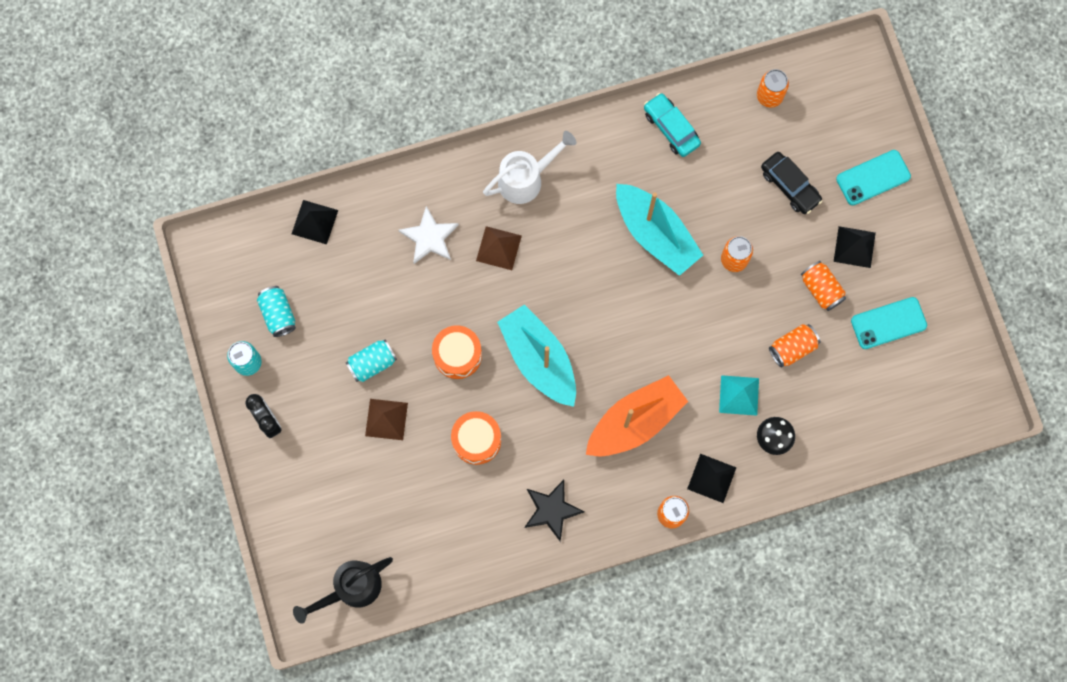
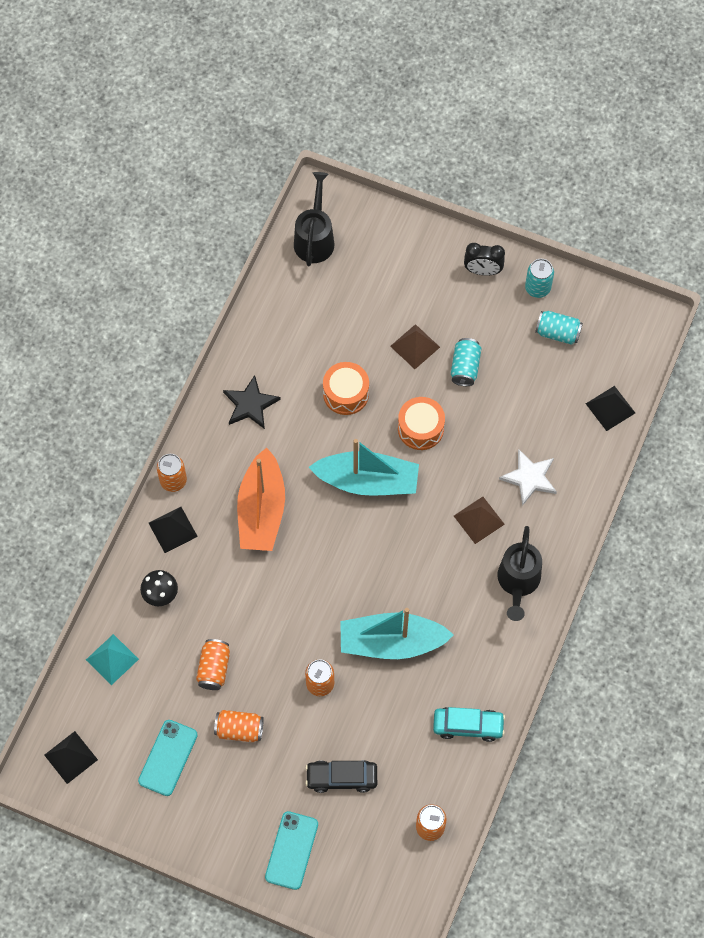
camera: 130 degrees right, 10 degrees down
(526, 179) = (518, 583): white watering can -> black watering can
(739, 395) = (214, 599): turquoise pyramid -> turquoise pyramid (112, 659)
(854, 247) = (249, 785): black pyramid -> black pyramid (71, 757)

